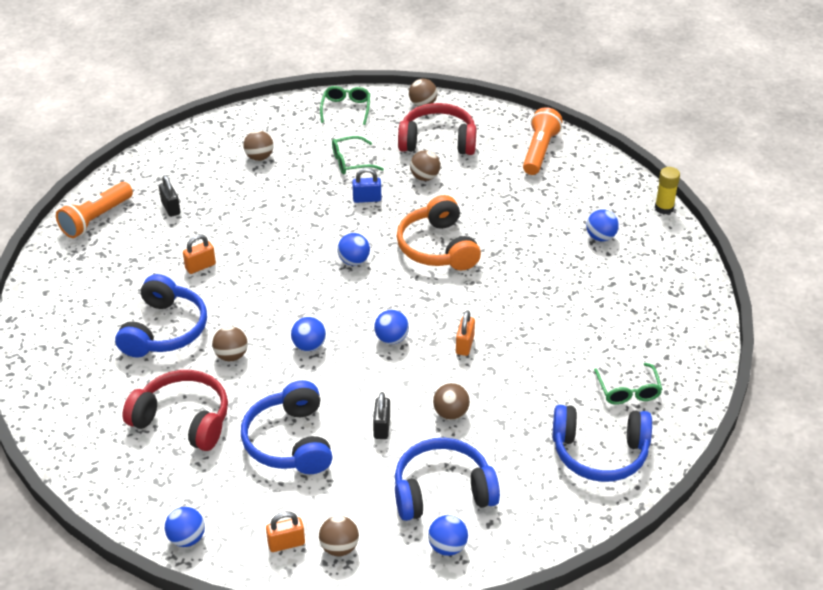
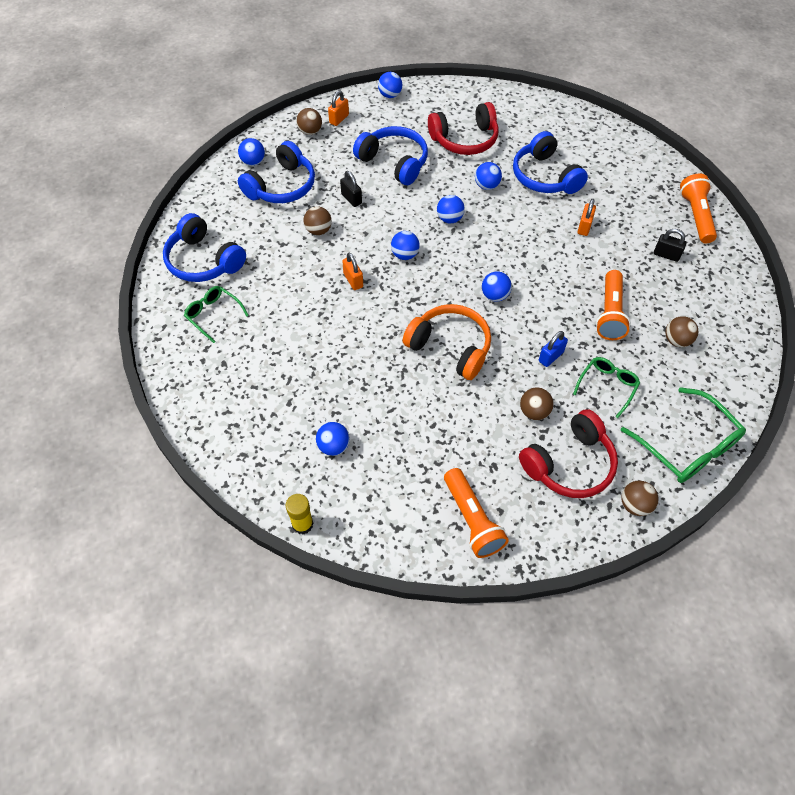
camera: 140 degrees right, 15 degrees up
(231, 356) = (486, 186): brown ball -> blue ball
(280, 198) = (609, 313): none -> orange flashlight
(346, 109) = (687, 446): green glasses -> green glasses, size x1.70
(600, 453) = (203, 261): blue headphones -> blue headphones turned 105 degrees counterclockwise

